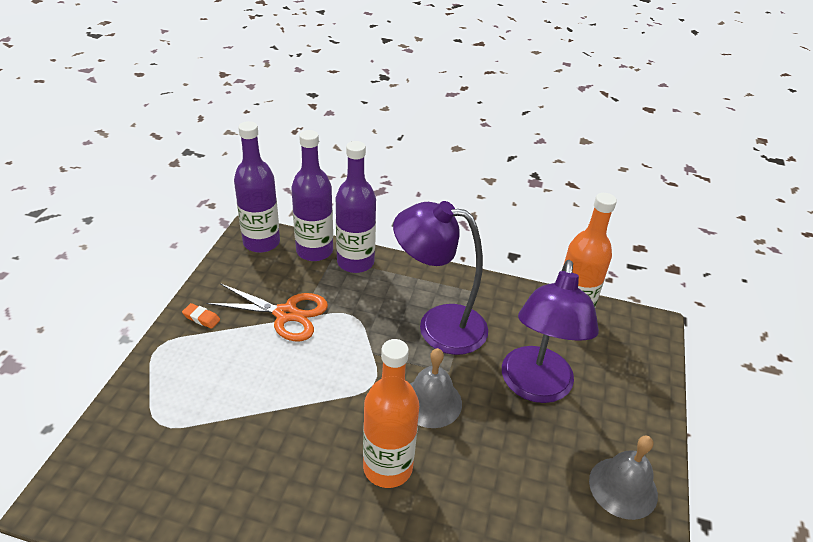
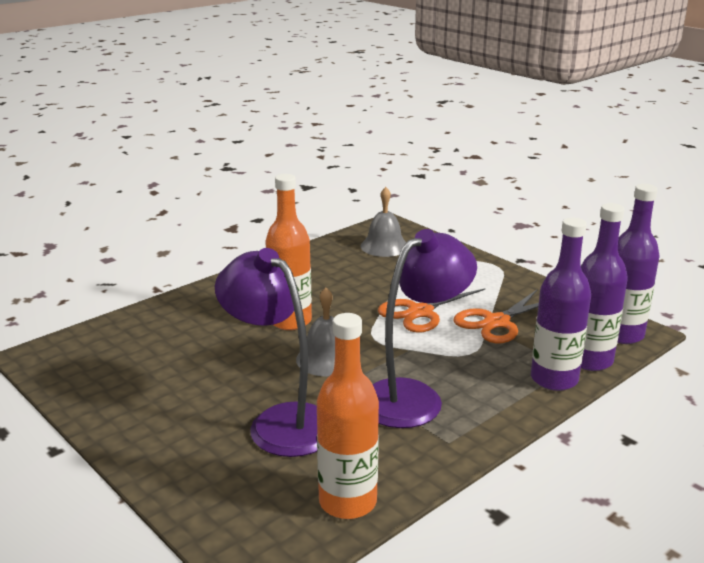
camera: 125 degrees right, 15 degrees down
(201, 318) = (520, 286): orange eraser -> none
(300, 371) = (420, 312): none -> orange scissors
(623, 487) = (137, 418): grey bell -> grey bell (384, 246)

